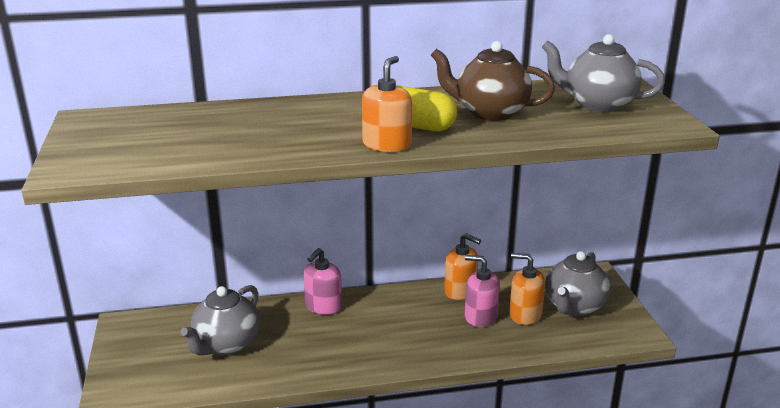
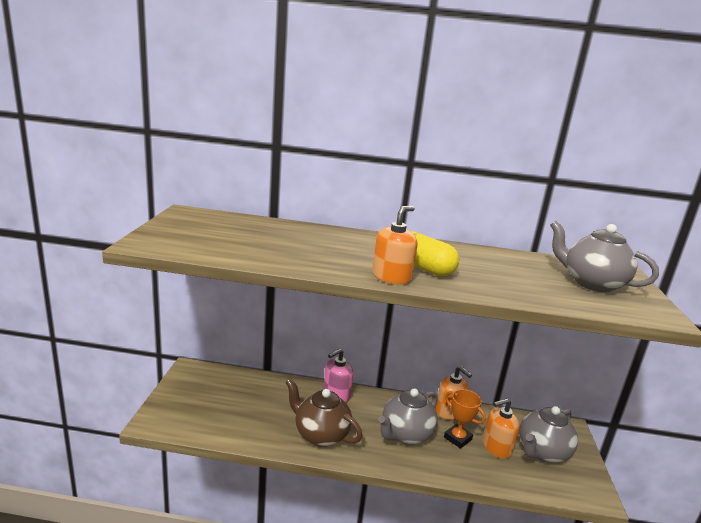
camera: 15 degrees right, 5 degrees down
(226, 345) = (251, 405): grey teapot -> grey teapot (406, 435)
(480, 316) = (457, 438): pink soap dispenser -> orange trophy
(490, 113) = (492, 270): brown teapot -> brown teapot (320, 434)
(525, 314) = (496, 447): orange soap dispenser -> orange soap dispenser turned 60 degrees counterclockwise

